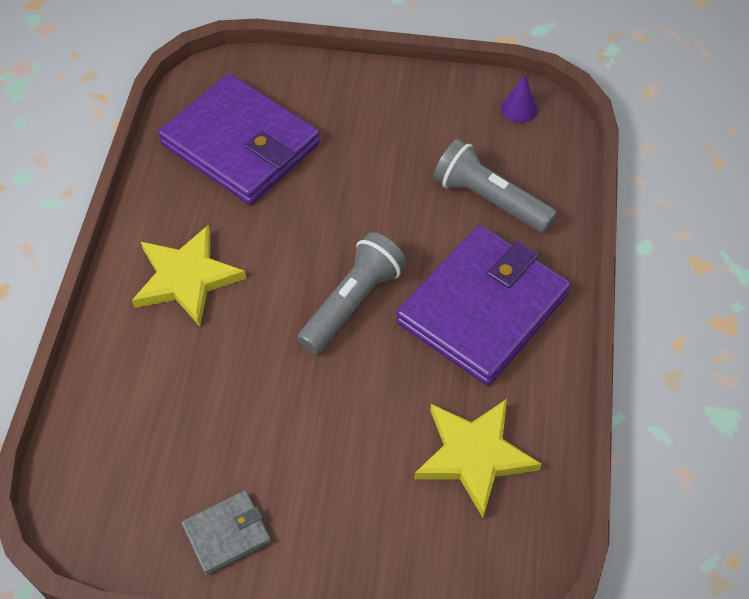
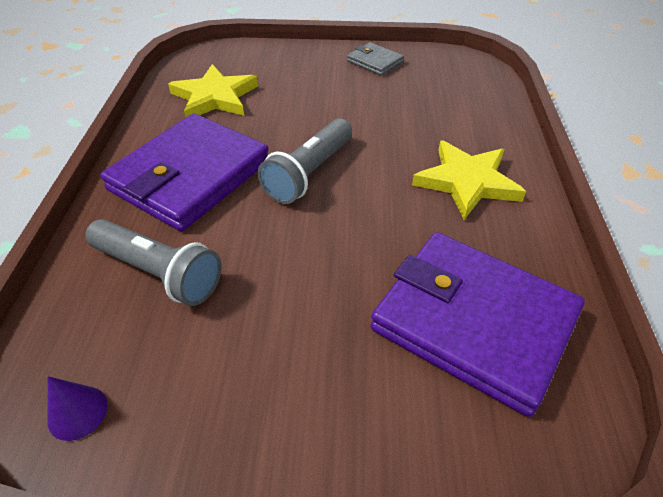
camera: 175 degrees right, 10 degrees down
(227, 534) = (375, 62): grey wallet -> grey wallet turned 75 degrees clockwise

